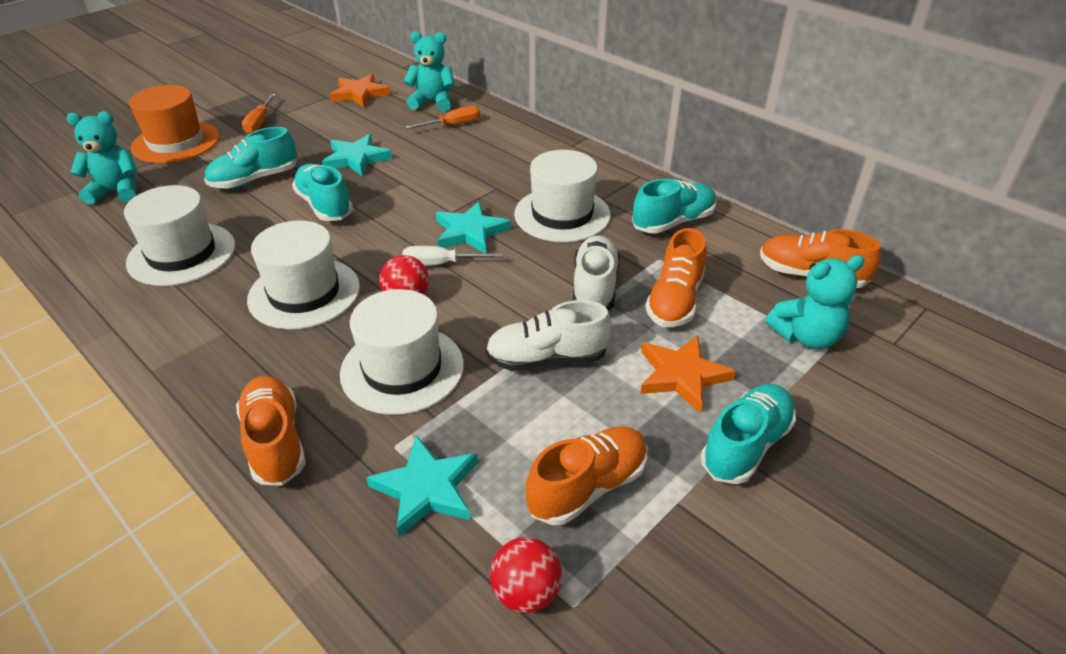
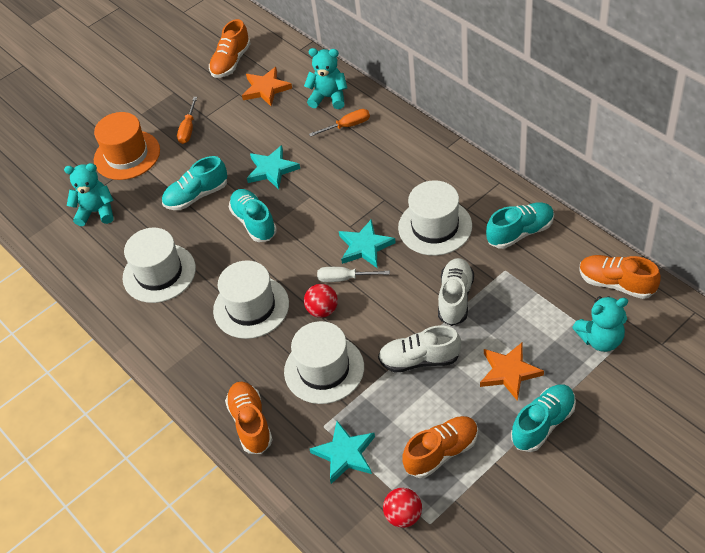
camera: 10 degrees right, 10 degrees up
(674, 301) = (512, 309): orange shoe -> orange shoe (231, 62)

